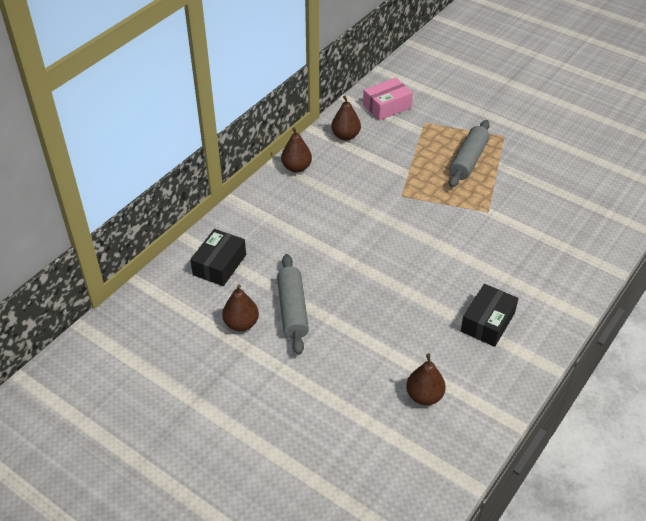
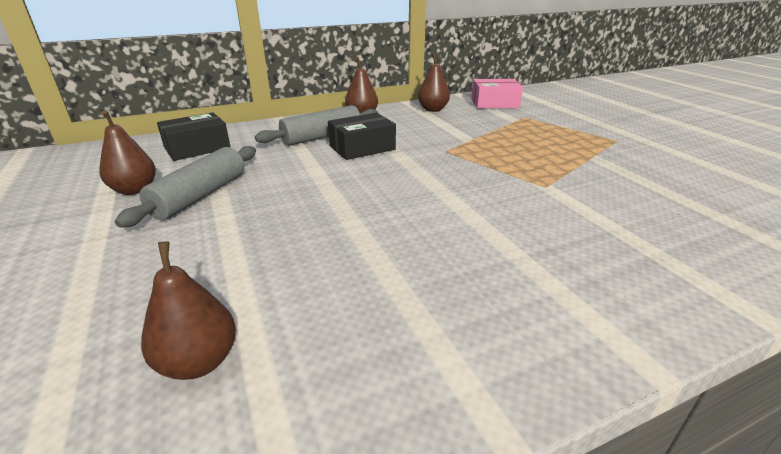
camera: 30 degrees right, 15 degrees down
(468, 160) = (554, 146): grey rolling pin -> grey rolling pin (322, 137)
(487, 322) = (432, 298): black box -> black box (362, 148)

